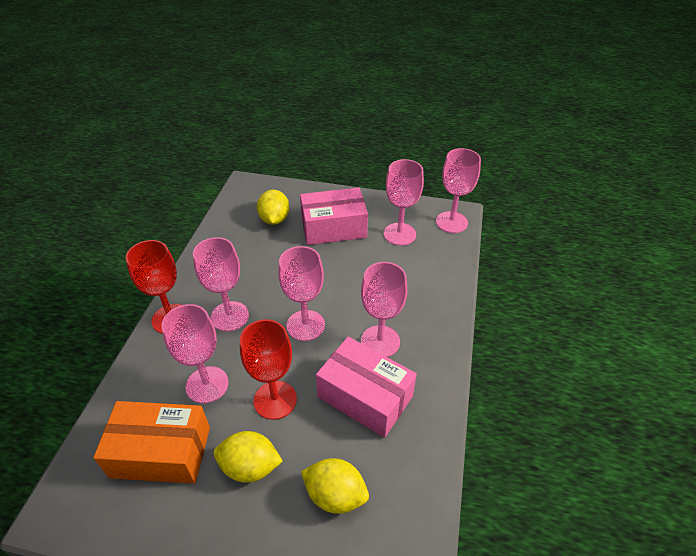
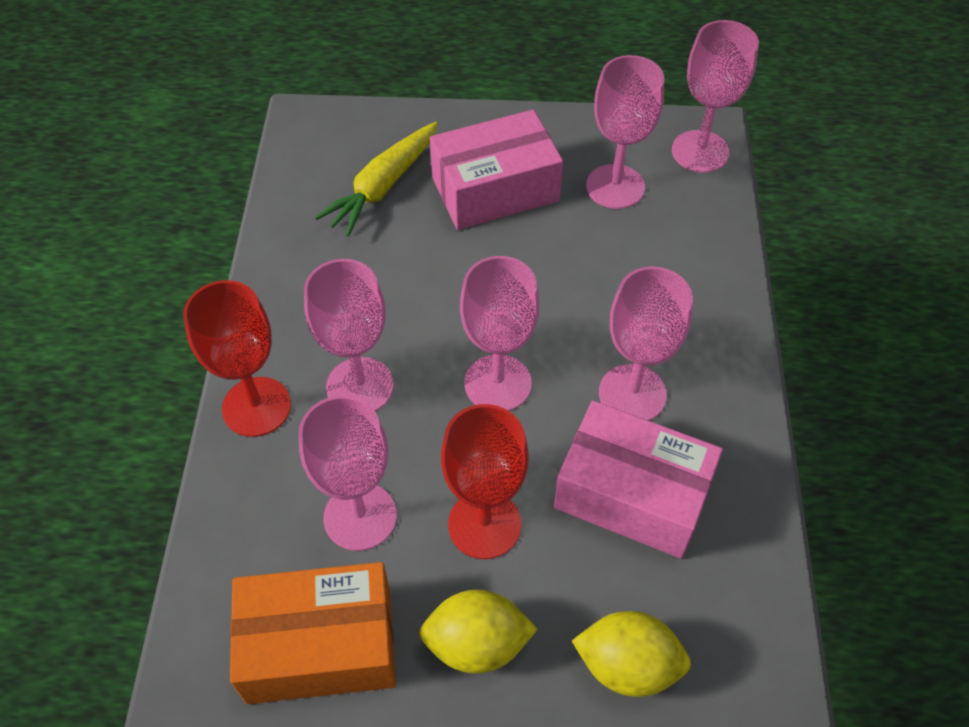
camera: 10 degrees left, 10 degrees up
(274, 219) = (383, 186): yellow lemon -> yellow carrot

